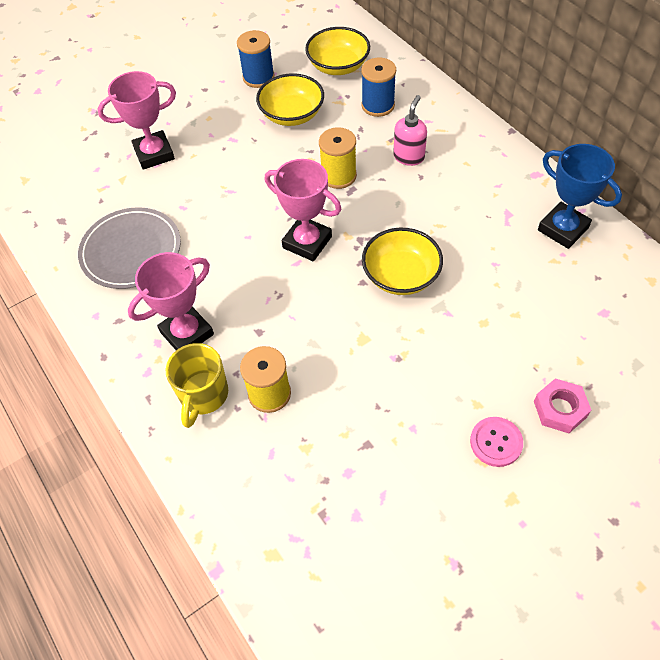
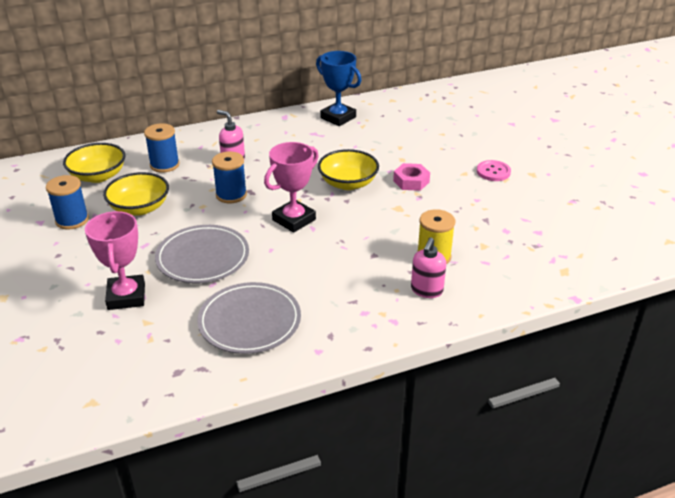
camera: 80 degrees left, 20 degrees down
(187, 333) = (361, 294): pink trophy -> none
(203, 395) = (426, 290): yellow mug -> pink soap dispenser
(221, 187) = (203, 258): none -> grey plate
(338, 176) = (231, 195): yellow spool -> blue spool
(560, 409) = (474, 147): pink nut -> pink nut (411, 181)
(563, 229) = (338, 117): blue trophy -> blue trophy turned 75 degrees clockwise

